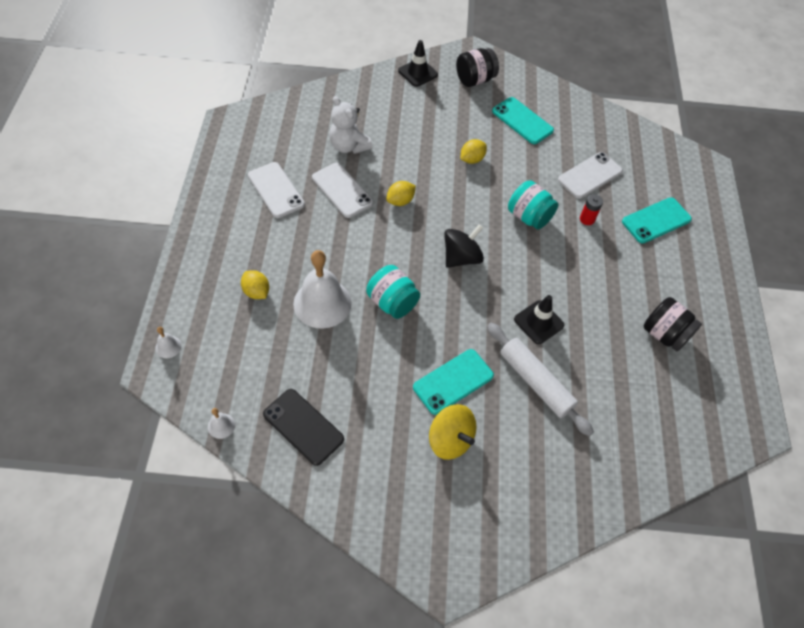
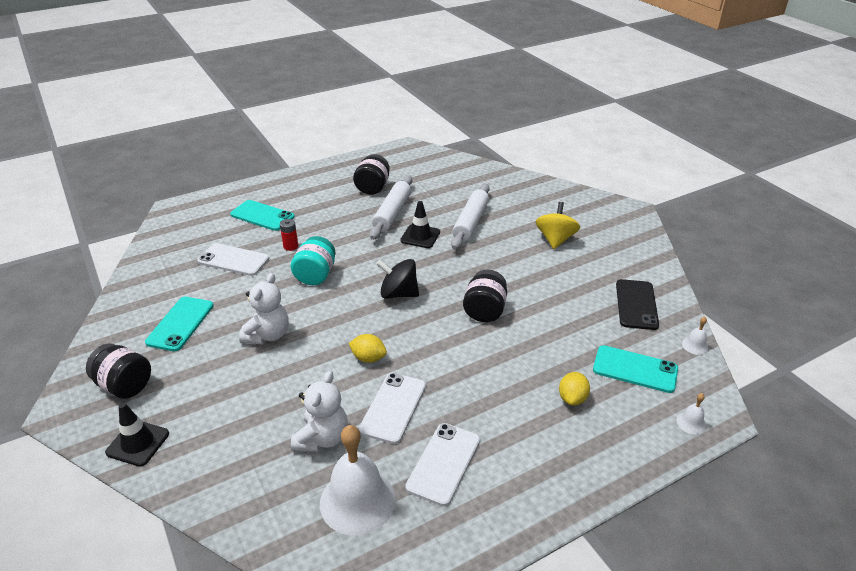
camera: 120 degrees left, 20 degrees down
(322, 303) = (532, 350): white bell -> white bell (357, 501)
(392, 302) = (484, 311): turquoise jar -> black jar
(453, 381) = (513, 254): turquoise phone -> turquoise phone (635, 369)
(472, 159) = (268, 335): yellow lemon -> white teddy bear
(598, 323) = (392, 213): none -> white rolling pin

